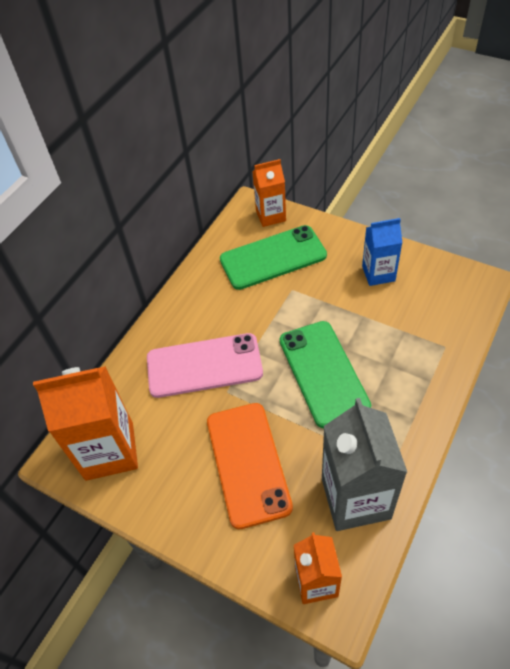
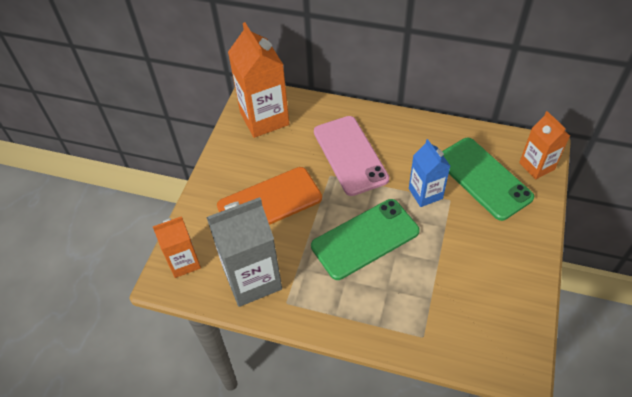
camera: 75 degrees right, 0 degrees up
(378, 273) = (496, 268): blue carton -> blue carton (425, 193)

